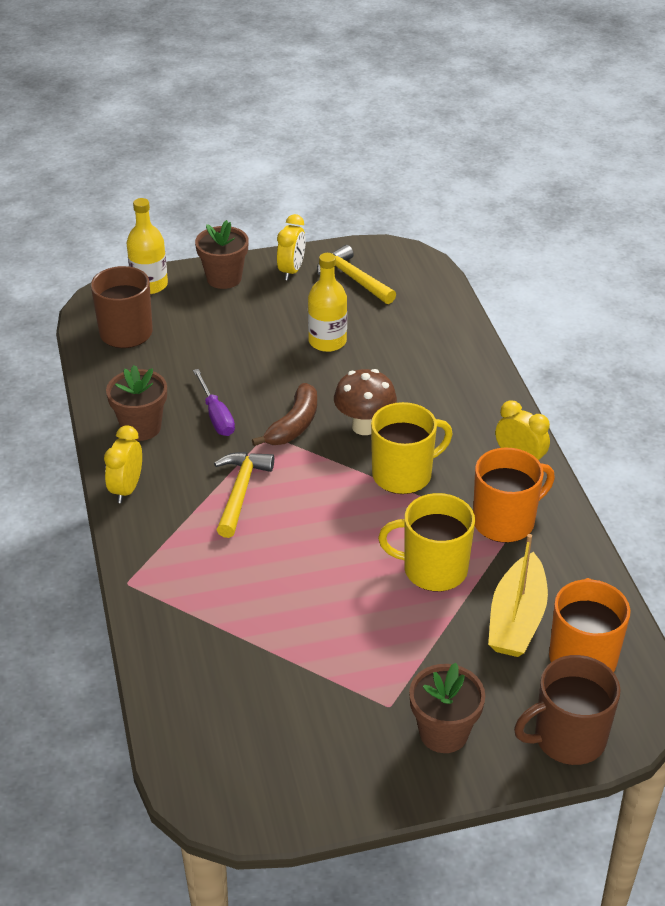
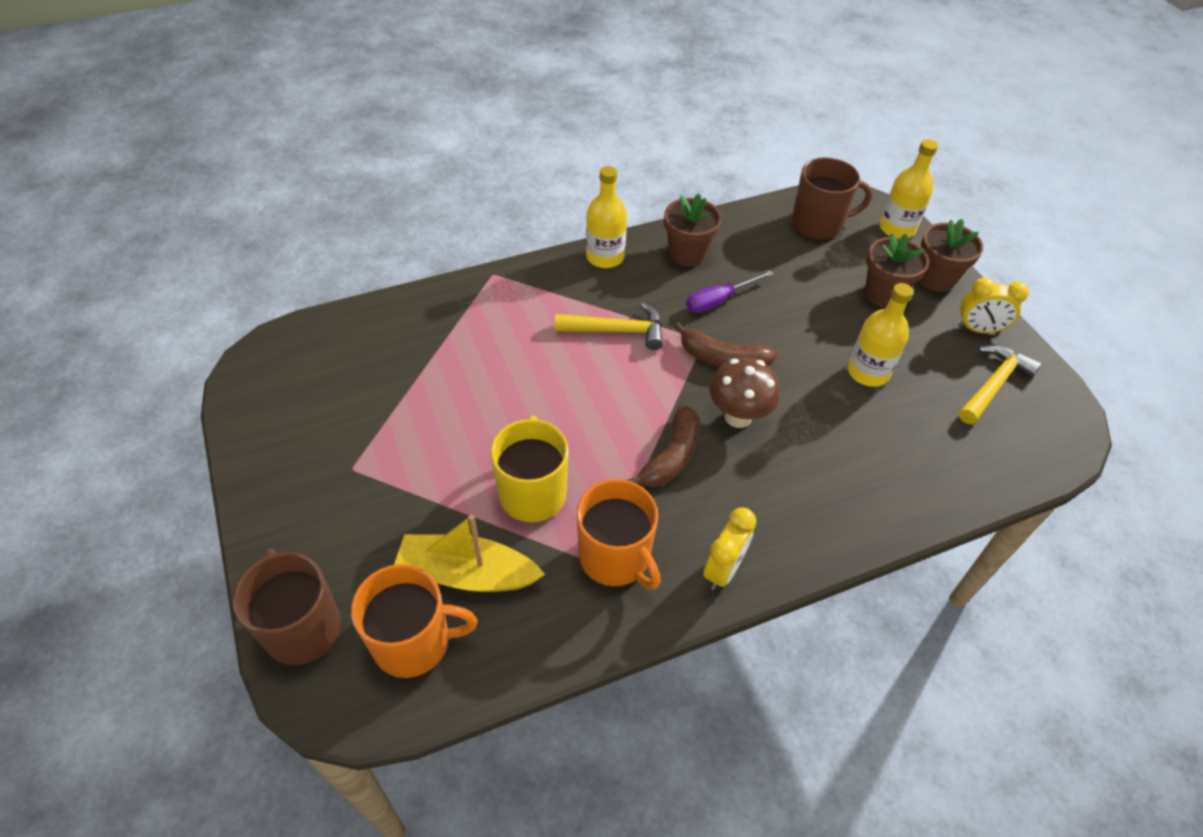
camera: 80 degrees right, 10 degrees up
(127, 489) = (605, 257): yellow clock -> yellow bottle
(403, 474) = (671, 456): yellow mug -> brown banana
(443, 733) = (317, 514): brown flower pot -> brown flower pot (883, 294)

